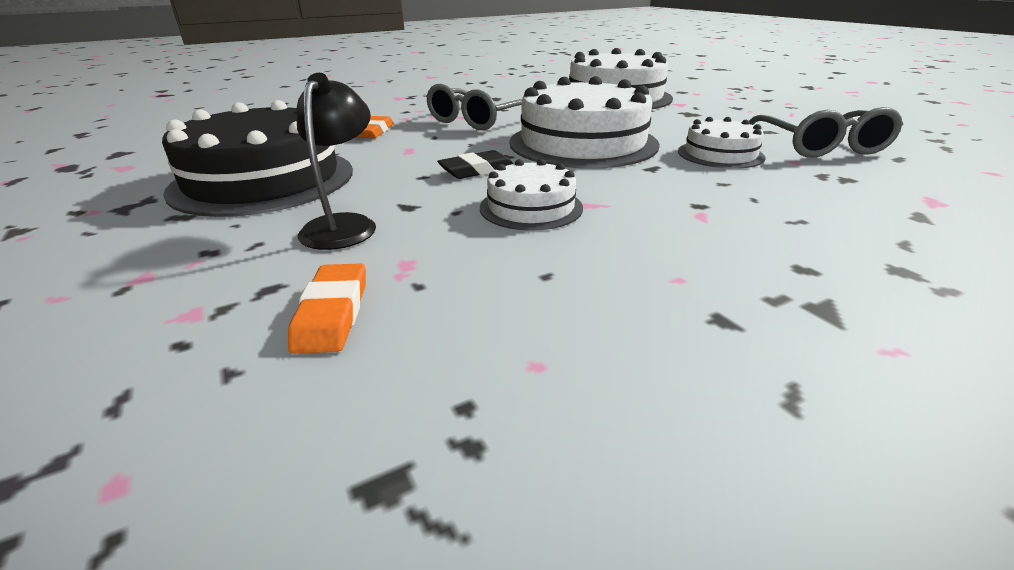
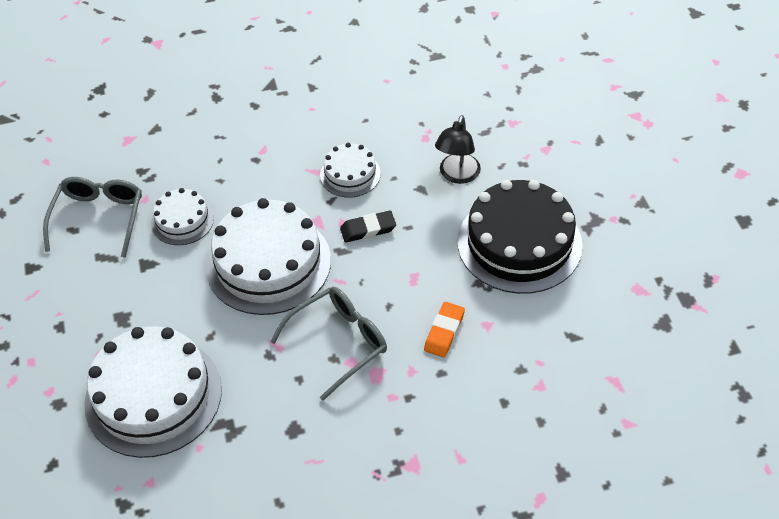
camera: 165 degrees left, 20 degrees up
(332, 313) = (456, 113): orange eraser -> none

